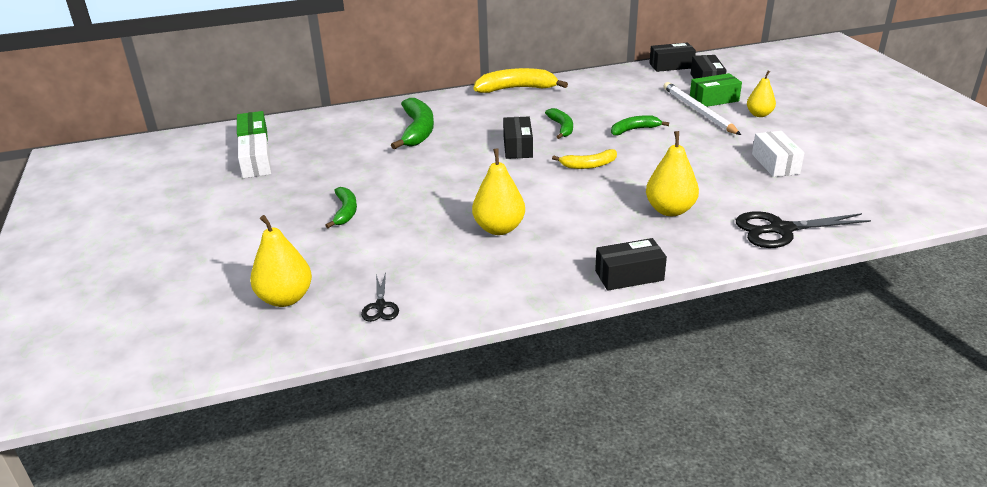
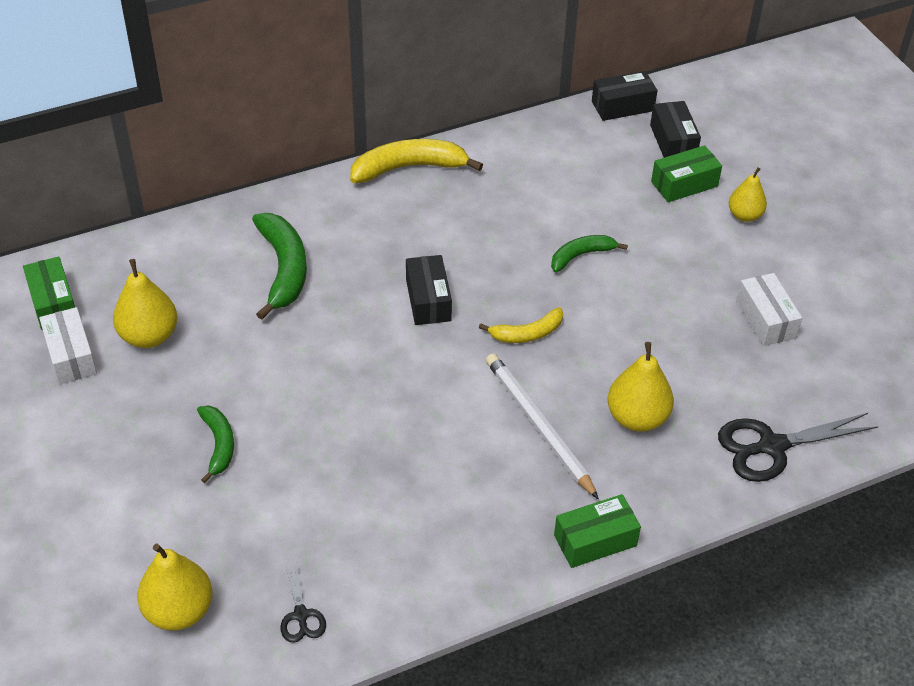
camera: 10 degrees left, 15 degrees up
(499, 228) = (426, 465): yellow pear -> yellow pear (149, 336)
(561, 127) = (483, 254): green banana -> none
(629, 276) = (595, 540): black box -> green box
(698, 111) = (664, 211): white pencil -> white pencil (538, 426)

